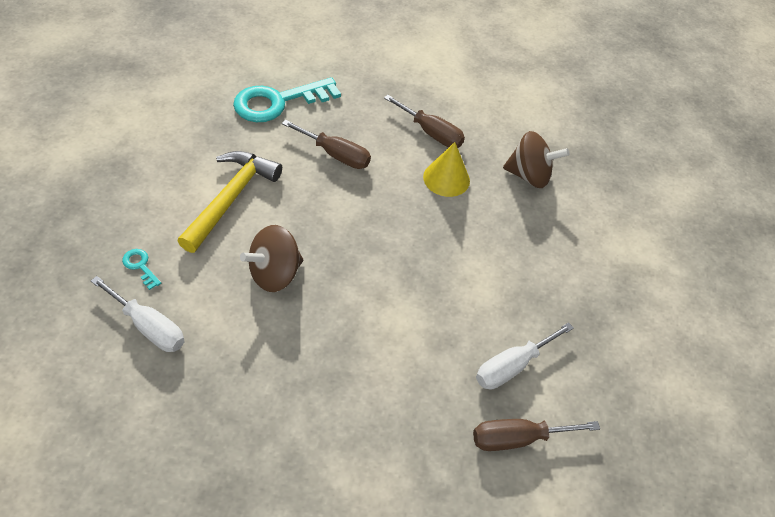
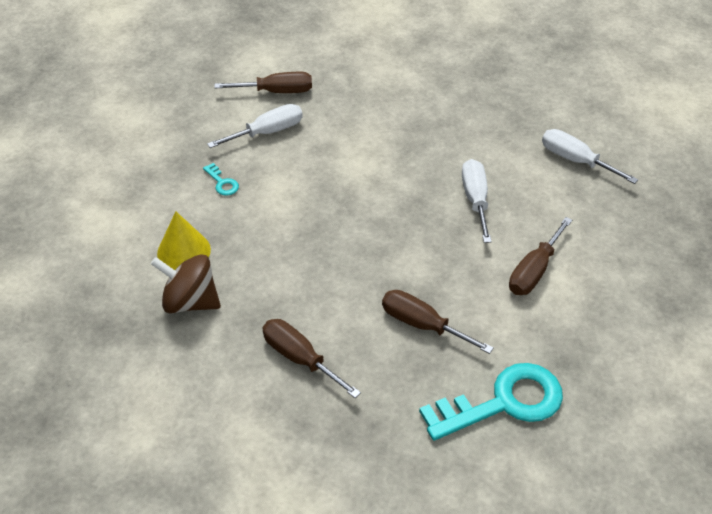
camera: 170 degrees left, 5 degrees down
(140, 266) = (602, 205): turquoise key -> turquoise key (222, 182)
(231, 198) = (534, 271): yellow hammer -> brown screwdriver
(275, 273) = (475, 200): brown spinning top -> white screwdriver
(446, 178) = (291, 296): yellow cone -> yellow cone (183, 251)

